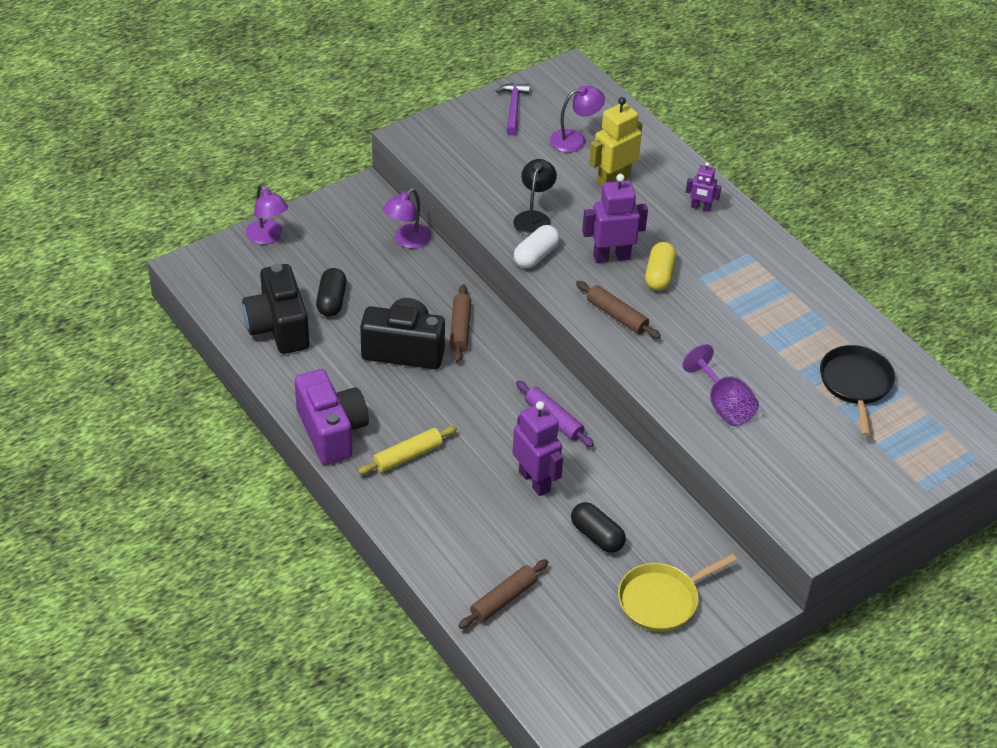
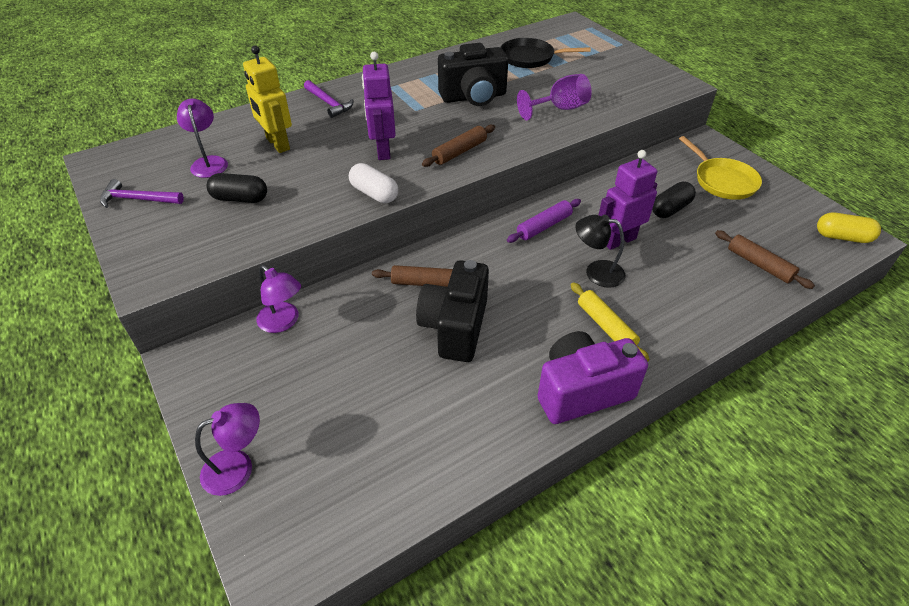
camera: 85 degrees left, 0 degrees up
(278, 327) = (412, 449): black camera -> black camera (473, 97)
(331, 301) = (372, 393): black capsule -> black capsule (240, 199)
(534, 218) = (318, 193): black lamp -> black lamp (596, 272)
(659, 275) = (410, 128): yellow capsule -> yellow capsule (842, 237)
(700, 207) = (329, 103): purple robot -> purple hammer

